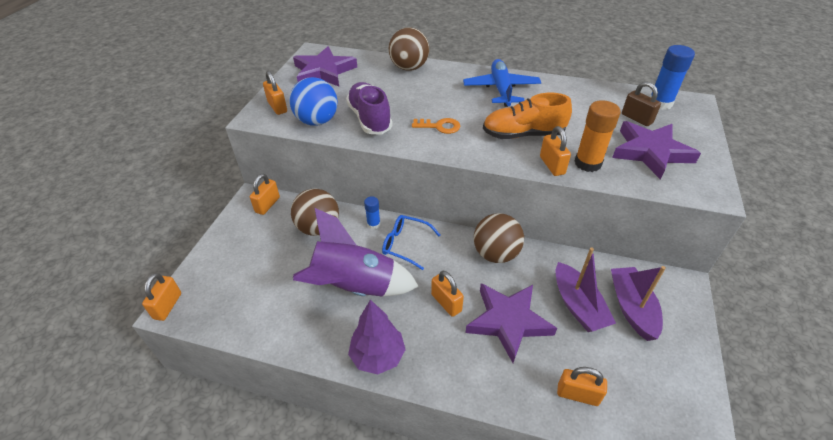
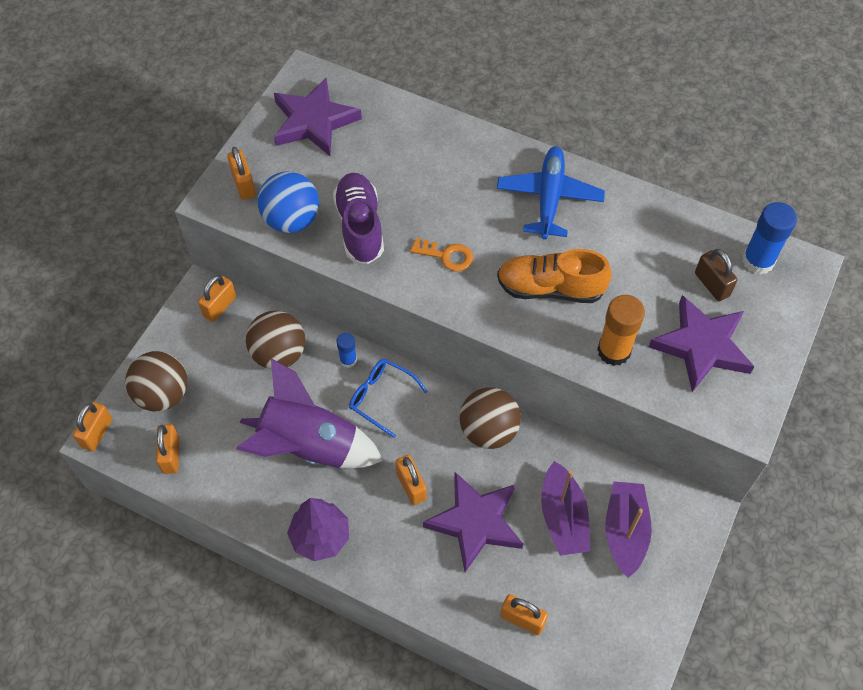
camera: 10 degrees right, 15 degrees up
(409, 68) = (434, 132): brown ball -> brown ball (163, 394)
(552, 165) = (568, 346): orange padlock -> orange padlock (171, 455)

